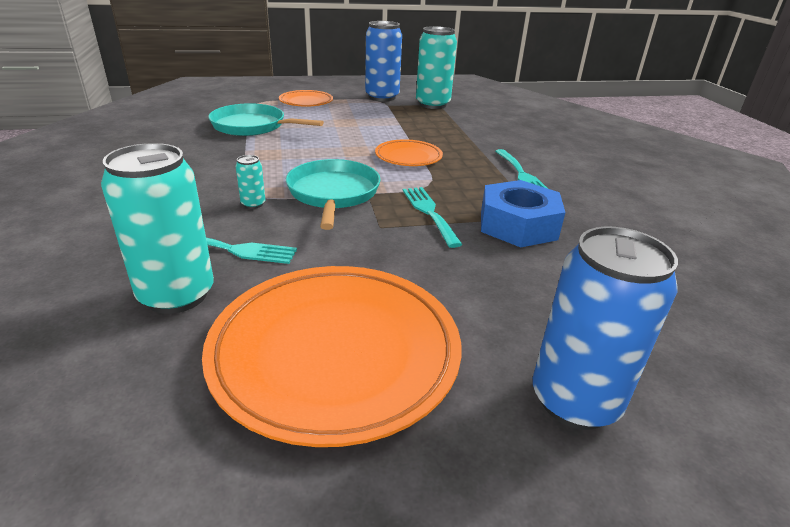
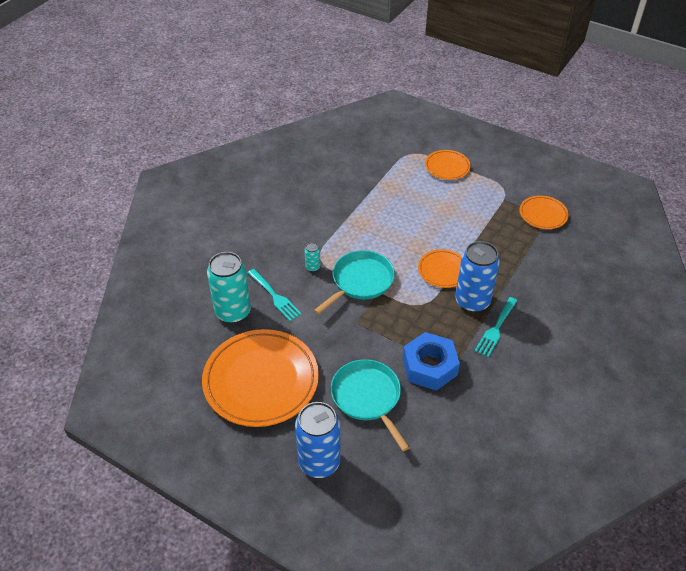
camera: 45 degrees right, 15 degrees up
(252, 126) = (380, 185): turquoise pan -> turquoise pan (367, 397)
(382, 97) = (513, 185): blue can -> blue can (472, 301)
(429, 213) = (393, 327): turquoise fork -> none
(432, 104) = (543, 214): turquoise can -> orange plate

